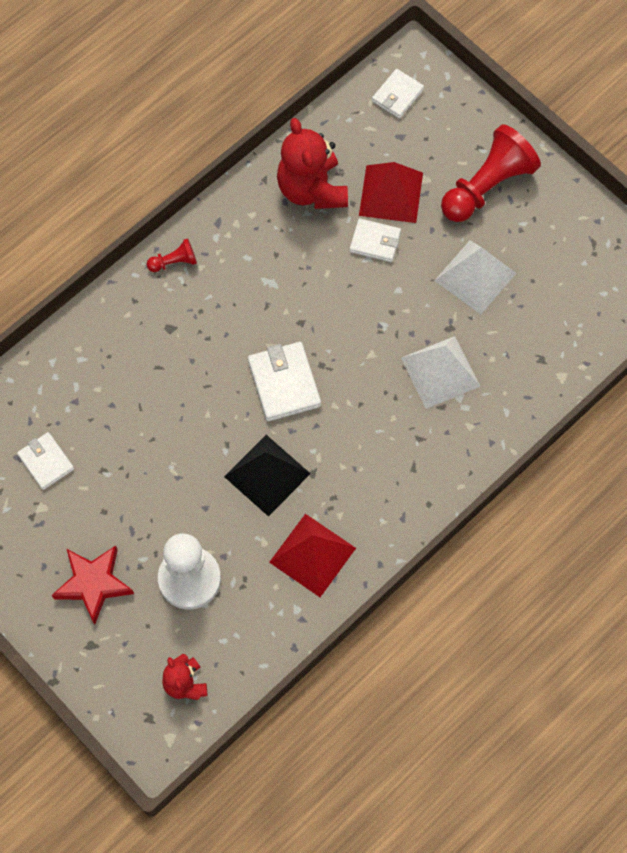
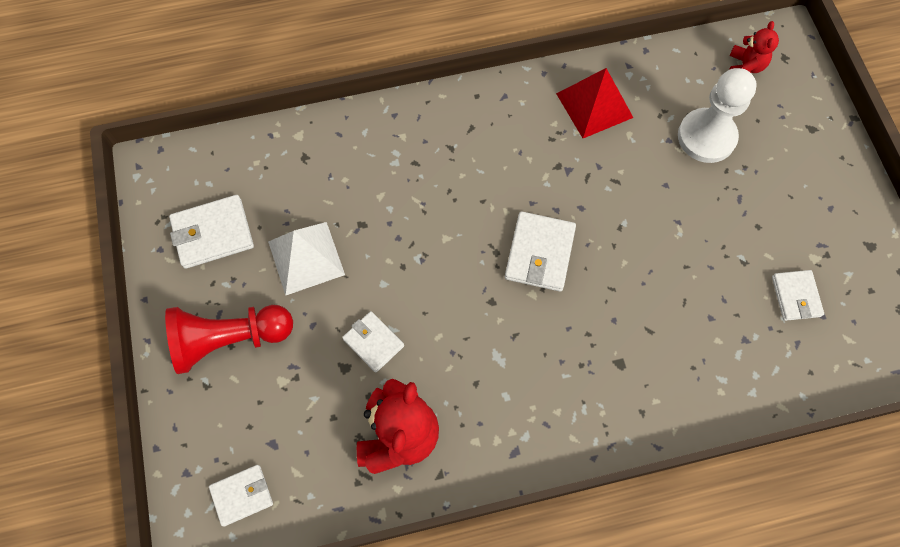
camera: 150 degrees left, 0 degrees up
(93, 584) = (791, 173): red star -> none
(174, 262) = (582, 432): red pawn -> none
(267, 475) = (598, 184): black pyramid -> none
(391, 193) = (325, 384): red pyramid -> none
(440, 372) = (396, 191): white pyramid -> none
(565, 255) = (213, 234): none -> white wallet

